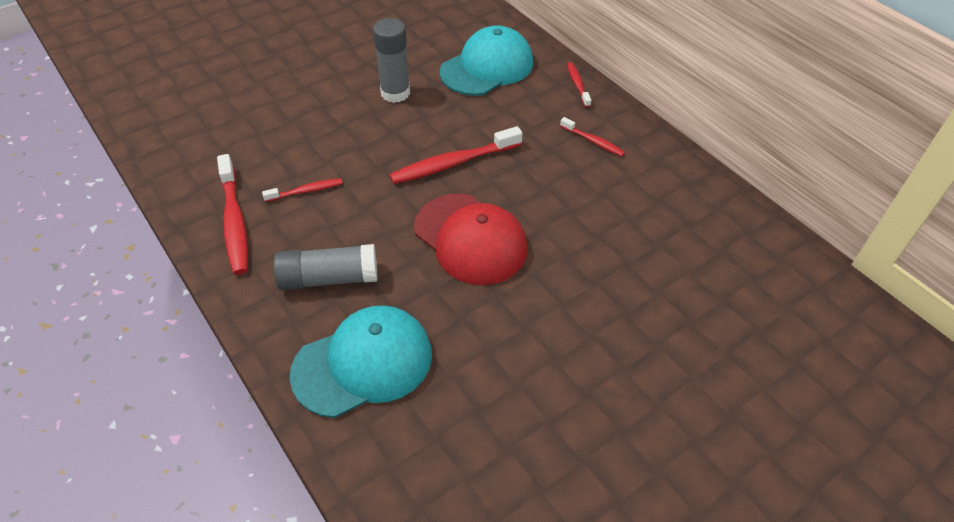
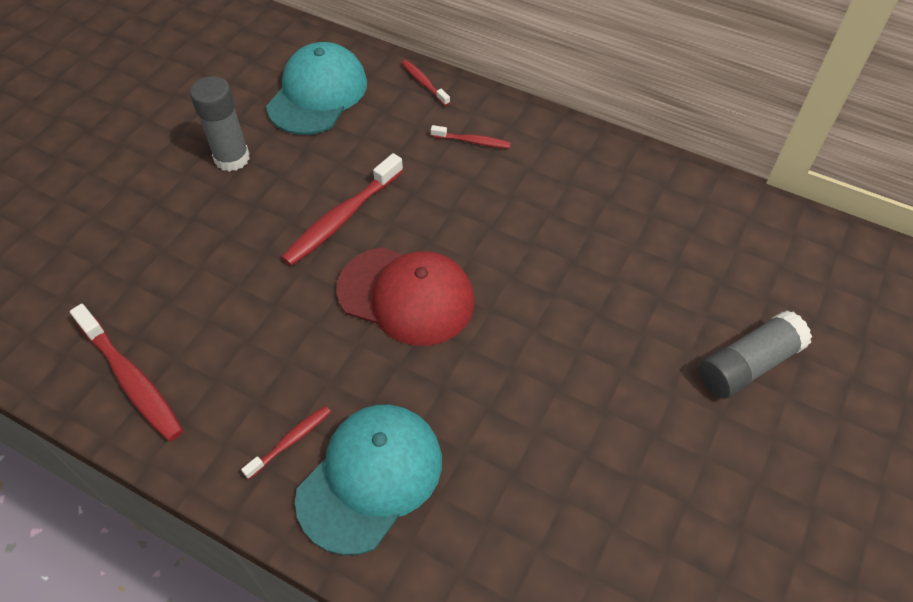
camera: 25 degrees left, 5 degrees up
(306, 191) = (195, 311): red toothbrush -> red toothbrush (291, 441)
(329, 278) = (280, 400): grey glue stick -> grey glue stick (748, 364)

